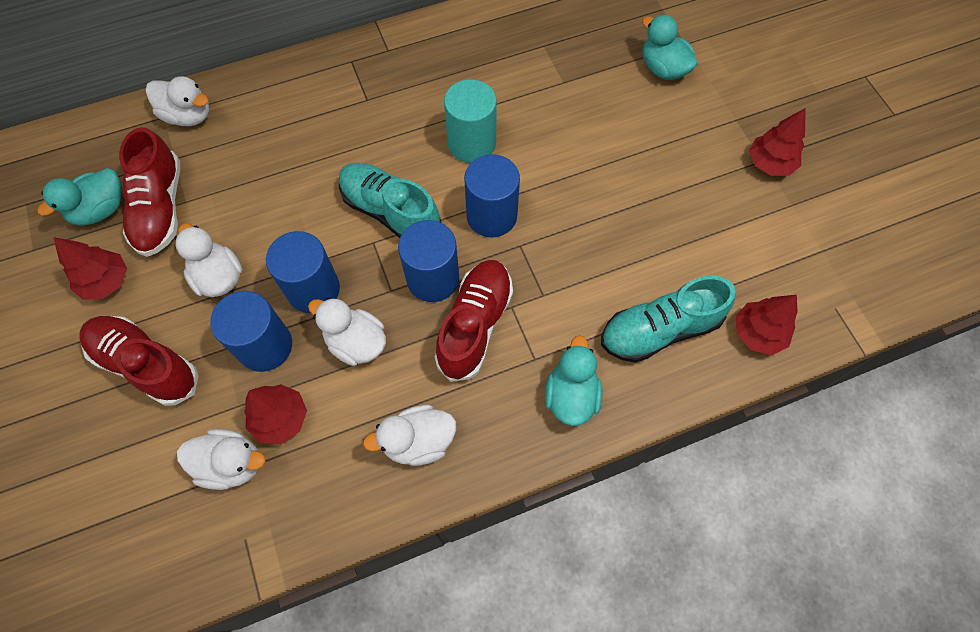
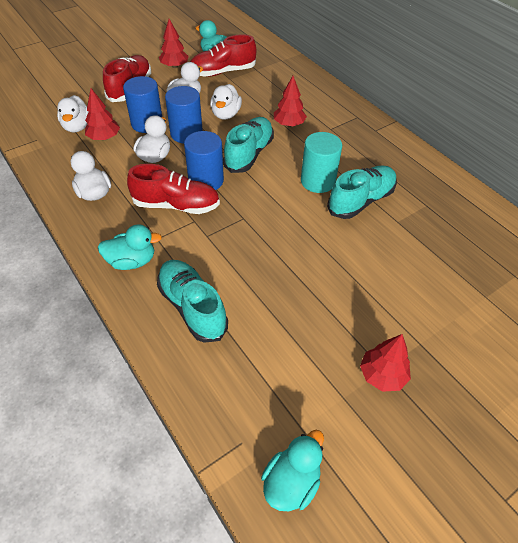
camera: 75 degrees right, 15 degrees down
(188, 116) = (286, 67): white duck -> white duck (226, 114)
(491, 216) = (262, 200): blue cylinder -> none
(520, 107) = (361, 201): none -> turquoise shoe
(663, 69) = (447, 283): turquoise duck -> turquoise duck (291, 482)
(757, 333) = (202, 377): red tree -> red tree (289, 124)

